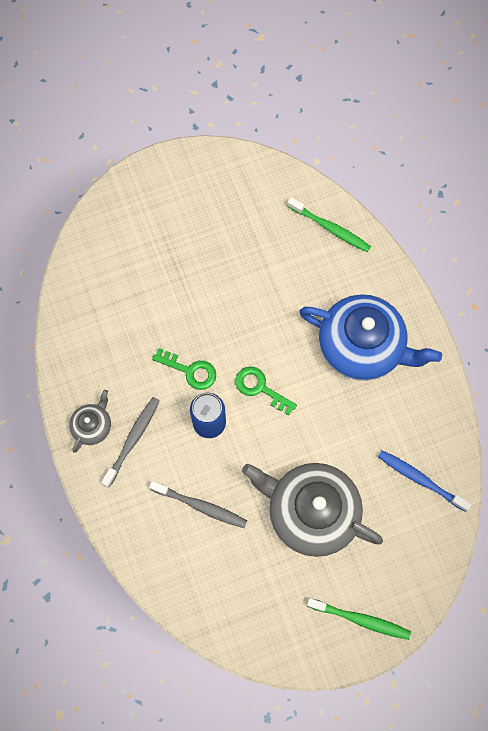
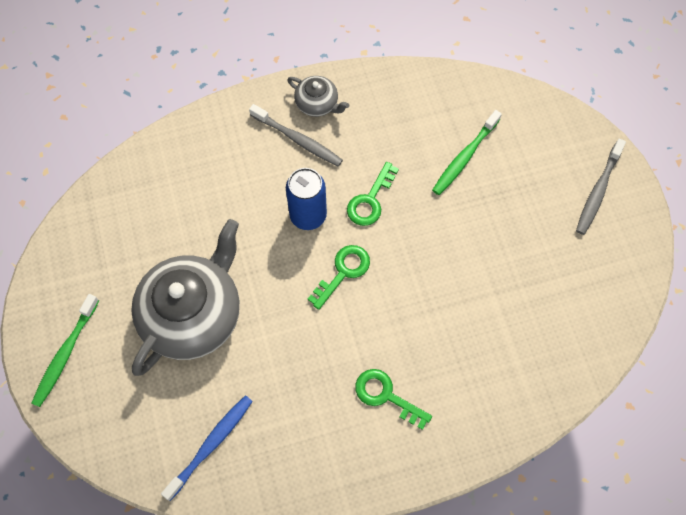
camera: 95 degrees right, 5 degrees down
(200, 506) = (217, 200): grey toothbrush -> grey toothbrush (598, 191)
(330, 228) = (546, 374): green toothbrush -> green toothbrush (464, 157)
(362, 346) = (386, 396): blue teapot -> green key

